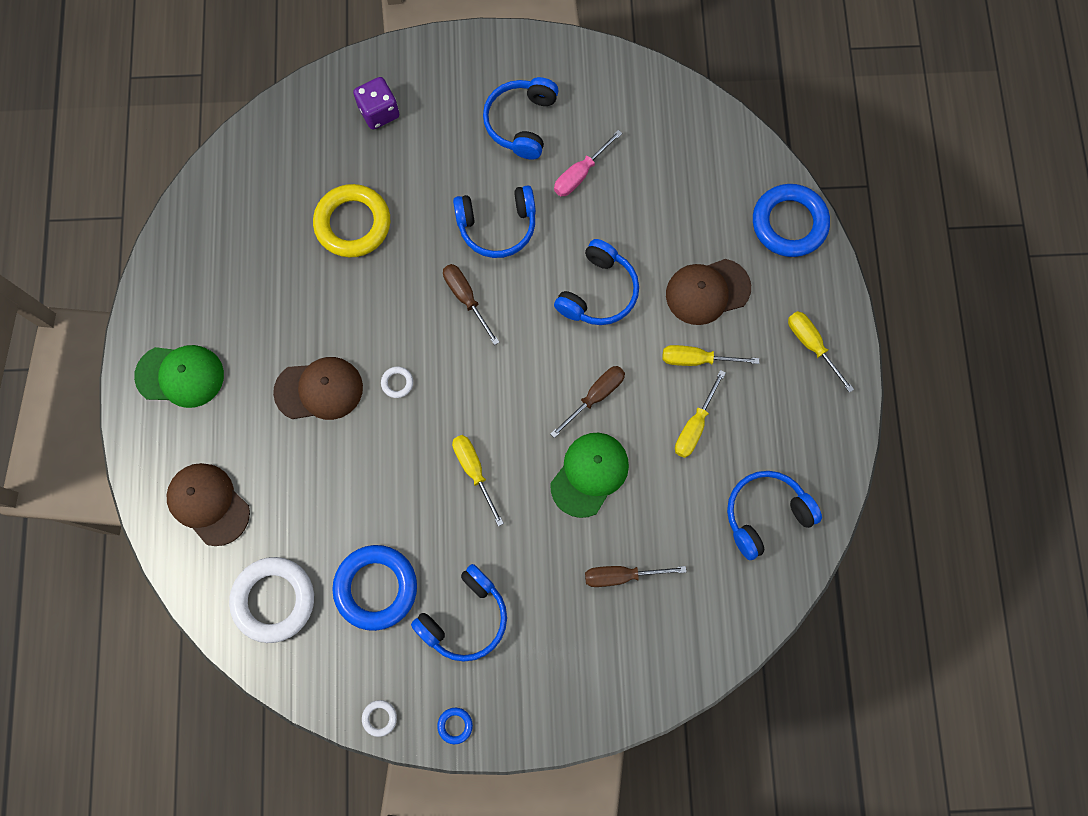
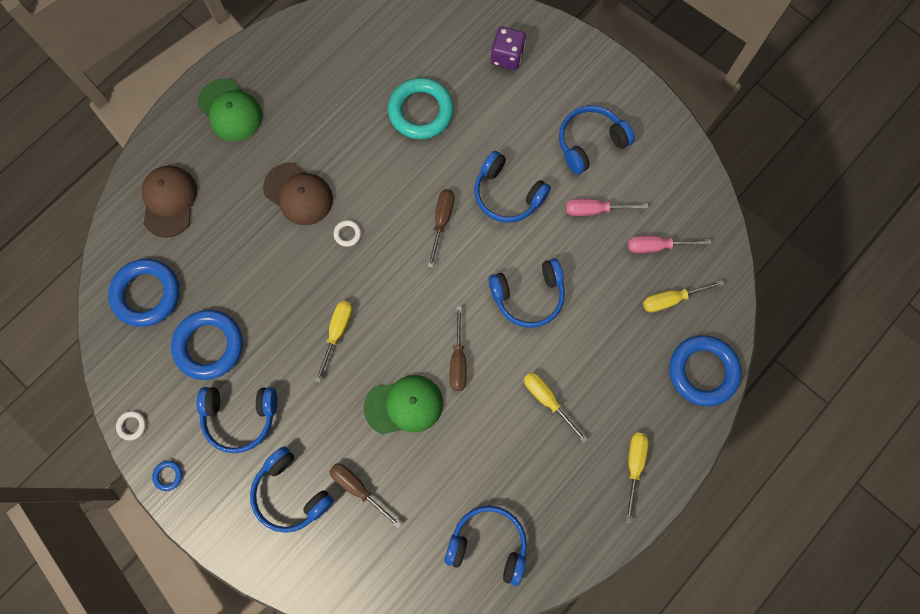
camera: 45 degrees right, 0 degrees up
(274, 600) = (147, 294): white ring -> blue ring
(353, 224) = (421, 111): yellow ring -> turquoise ring
(572, 634) = (291, 493): none -> blue headphones
(595, 396) = (458, 360): brown screwdriver -> brown screwdriver turned 90 degrees clockwise
(658, 158) = (656, 246): none -> pink screwdriver
(694, 426) = (502, 441): yellow screwdriver -> yellow screwdriver (671, 299)
(707, 291) = (600, 363): brown cap -> none

